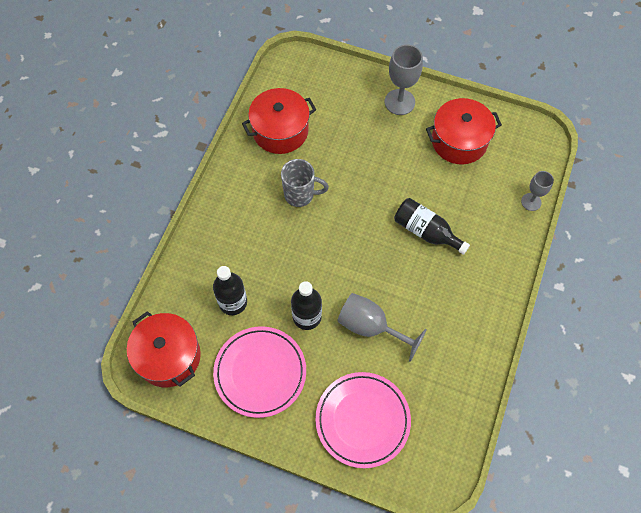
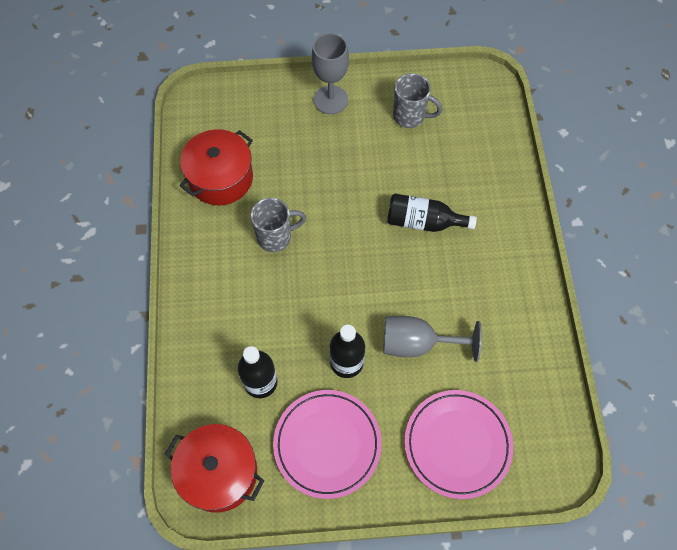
camera: 25 degrees left, 0 degrees up
(459, 141) = (410, 116): red pot -> grey mug
(531, 202) = (509, 149): grey goblet -> none

